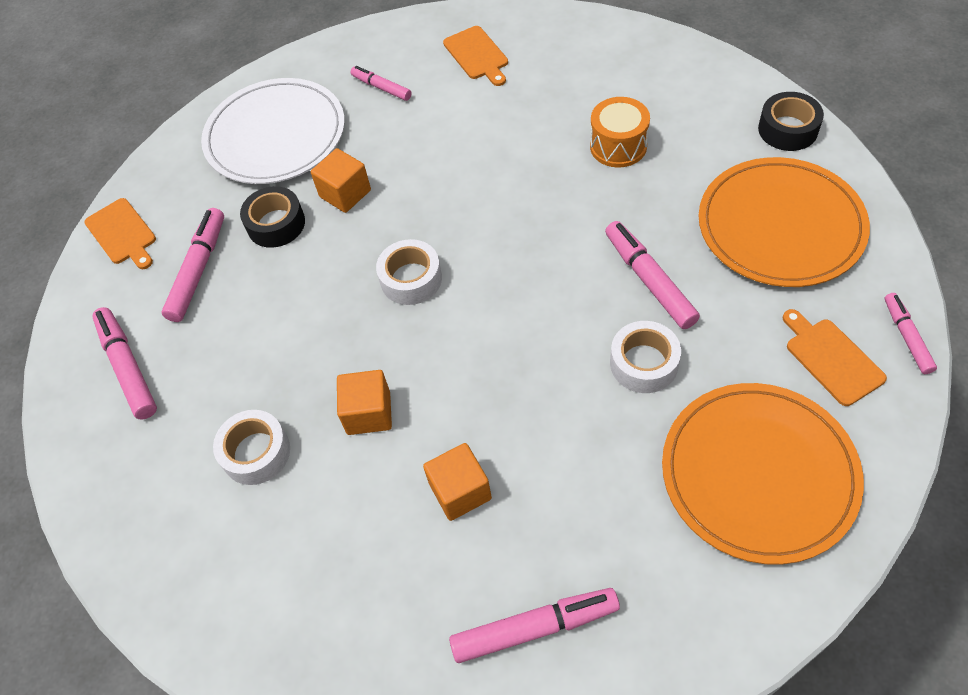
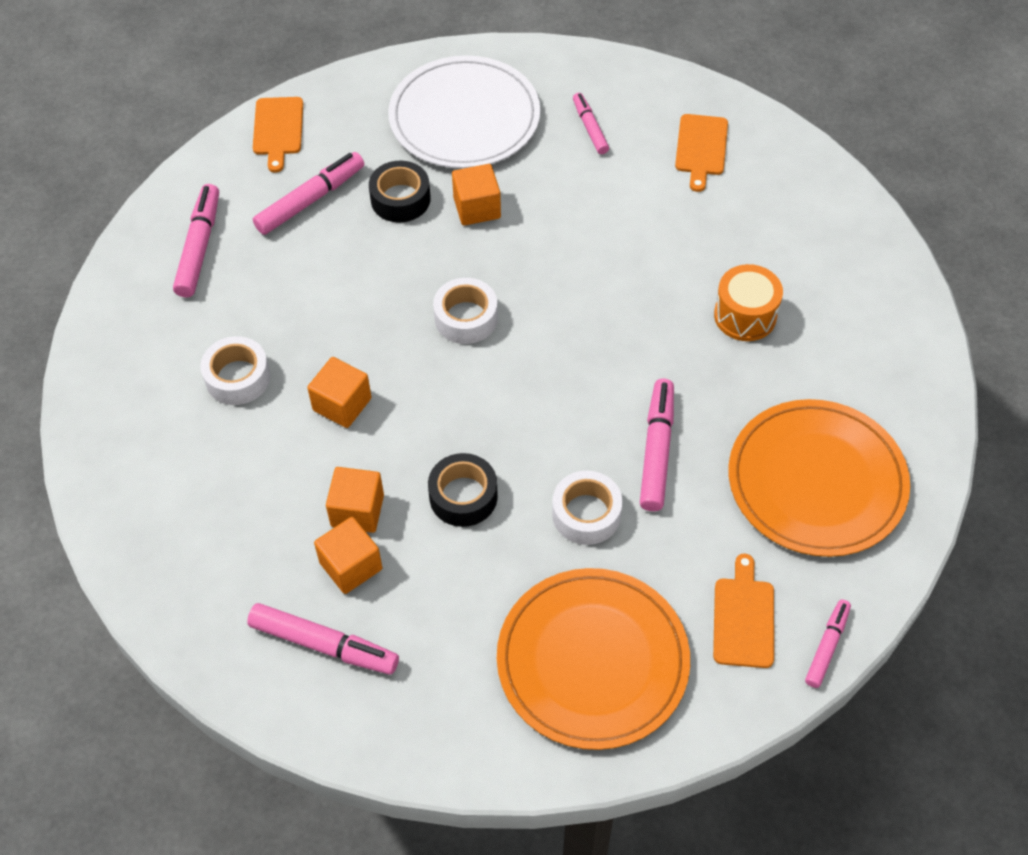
camera: 30 degrees right, 0 degrees up
(496, 542) = (351, 566): none -> orange cube
(788, 129) = (915, 400): black tape -> black tape (463, 496)

